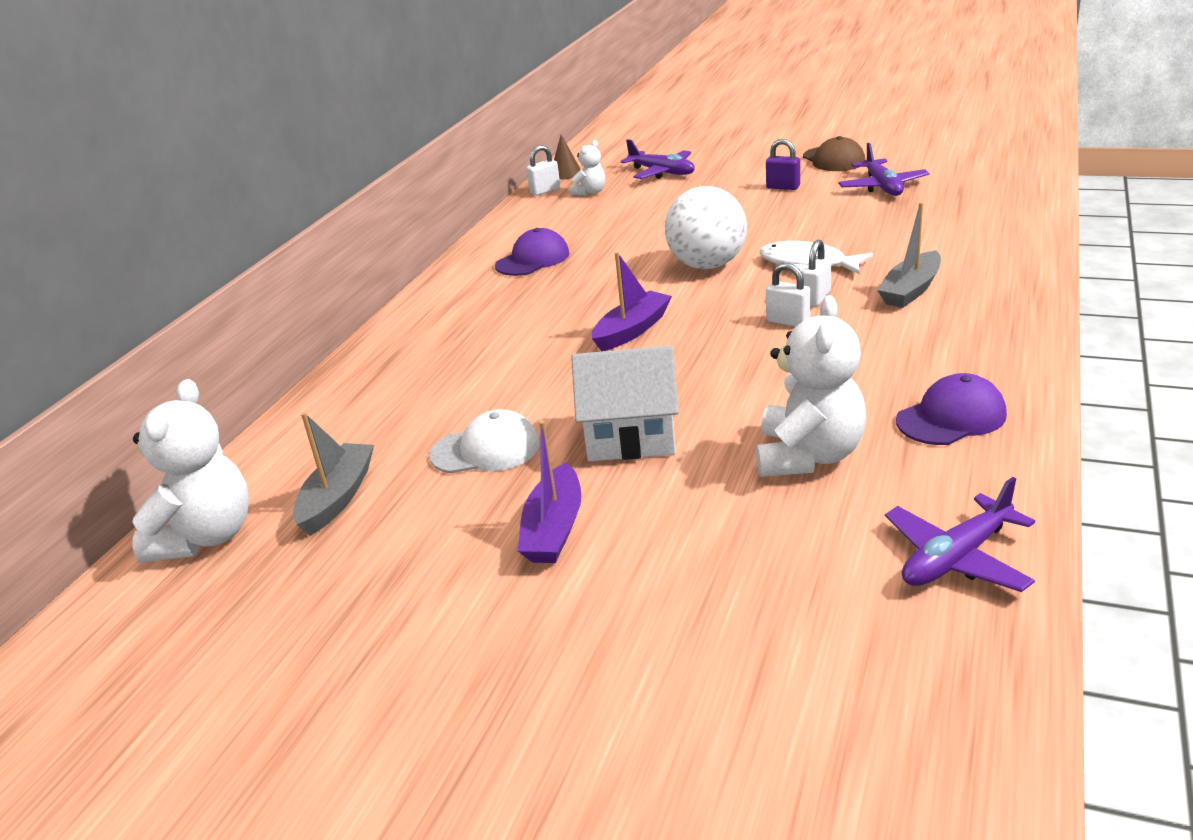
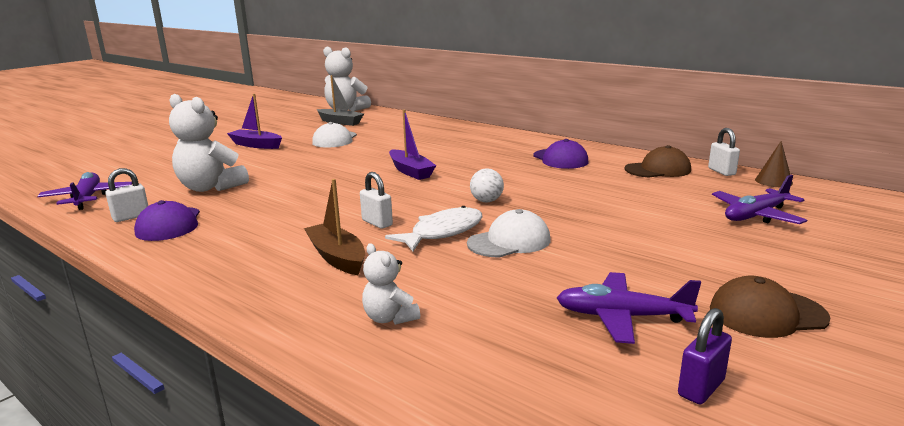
camera: 105 degrees right, 10 degrees down
(551, 213) = (658, 170): none -> brown cap
(590, 192) = (706, 184): white teddy bear -> white teddy bear (390, 318)
(631, 437) = (296, 160): white house -> none
(707, 265) = (486, 201): white ball -> white ball, size x0.48
(783, 187) = (664, 261): purple padlock -> purple padlock (701, 388)
(788, 321) = (356, 208): white padlock -> white padlock (131, 217)
(800, 236) = (509, 241): none -> white cap
(910, 290) = (337, 257): grey boat -> brown boat

